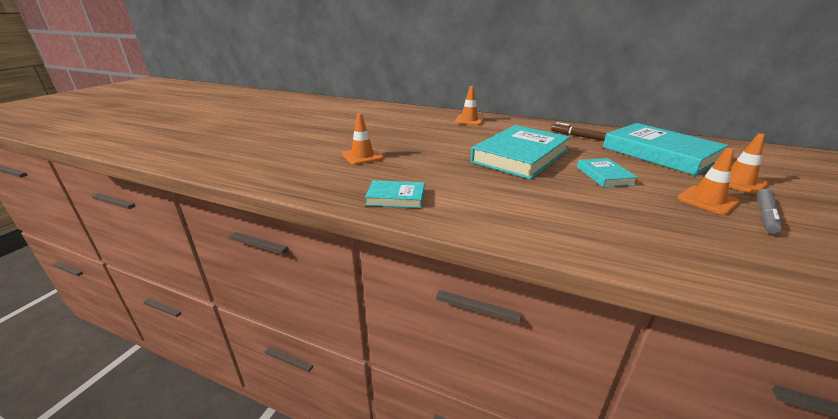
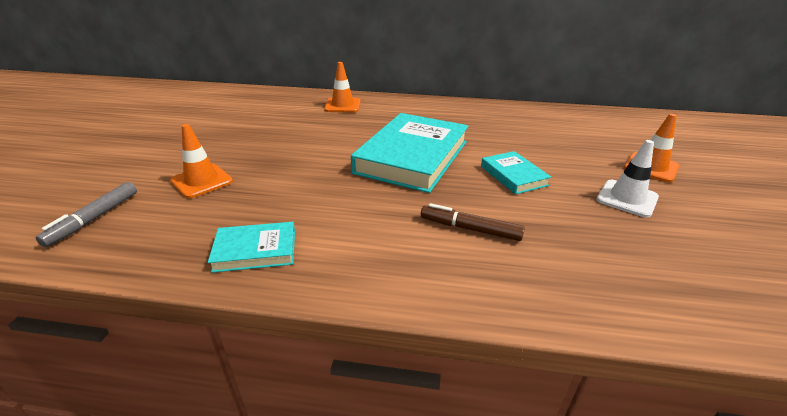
camera: 15 degrees left, 5 degrees up
(578, 136) = (475, 118): brown marker -> brown marker (470, 229)
(660, 153) = (565, 135): turquoise book -> none
(707, 200) = (627, 198): orange traffic cone -> white traffic cone
(765, 216) = (686, 212): grey marker -> grey marker (94, 218)

